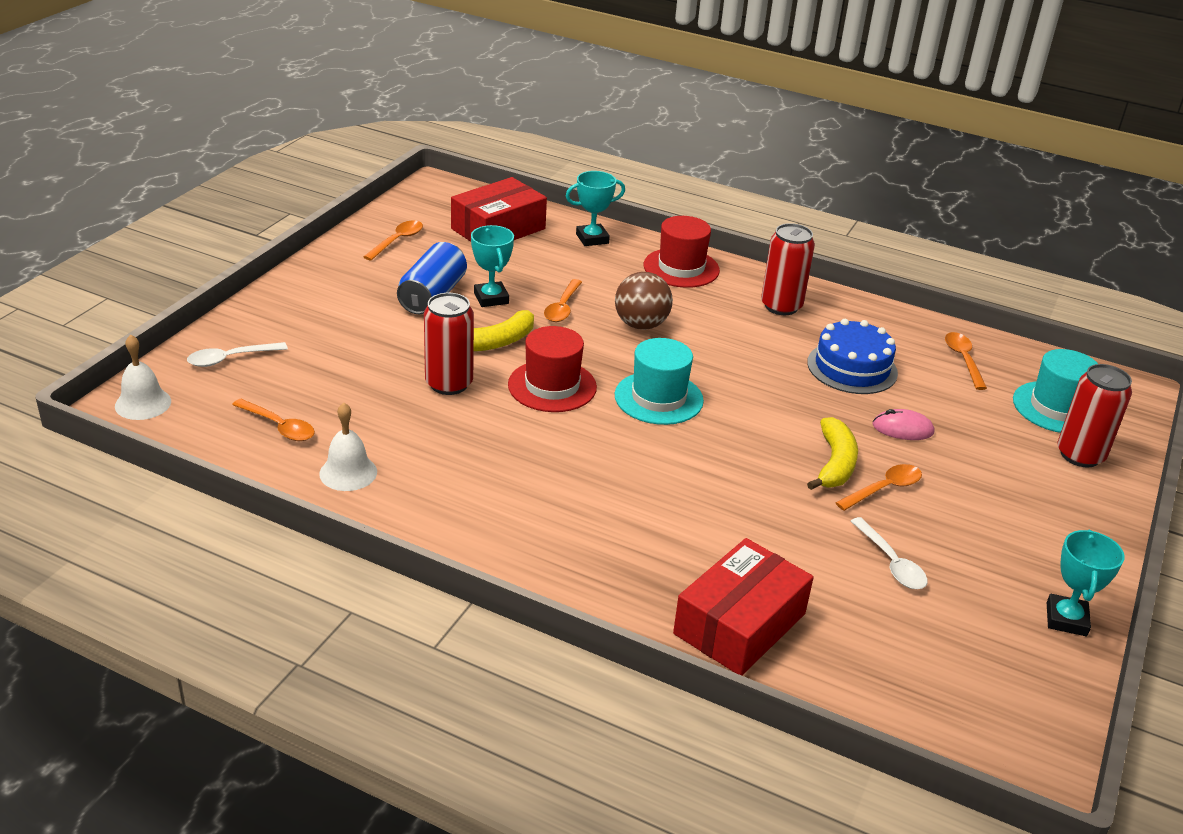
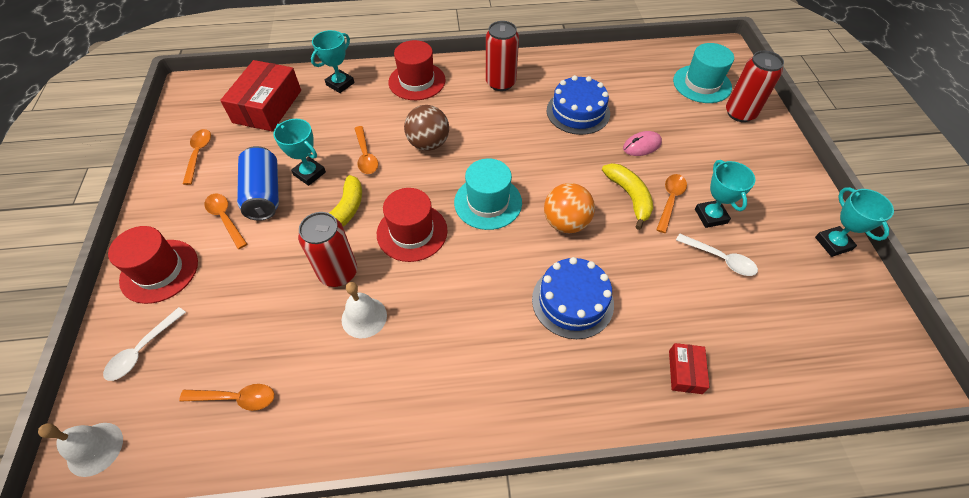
camera: 30 degrees left, 20 degrees up
(289, 311) = (159, 271): none -> red hat
(348, 472) = (327, 411): white bell -> white bell (364, 317)
(671, 513) = (572, 301): none -> blue cake
(731, 451) = (565, 223): none -> orange ball
(739, 624) = (685, 372): red box -> red box, size x0.48
(922, 524) = (710, 216): none -> turquoise trophy
(963, 360) = (629, 73): orange spoon -> orange spoon (225, 219)

